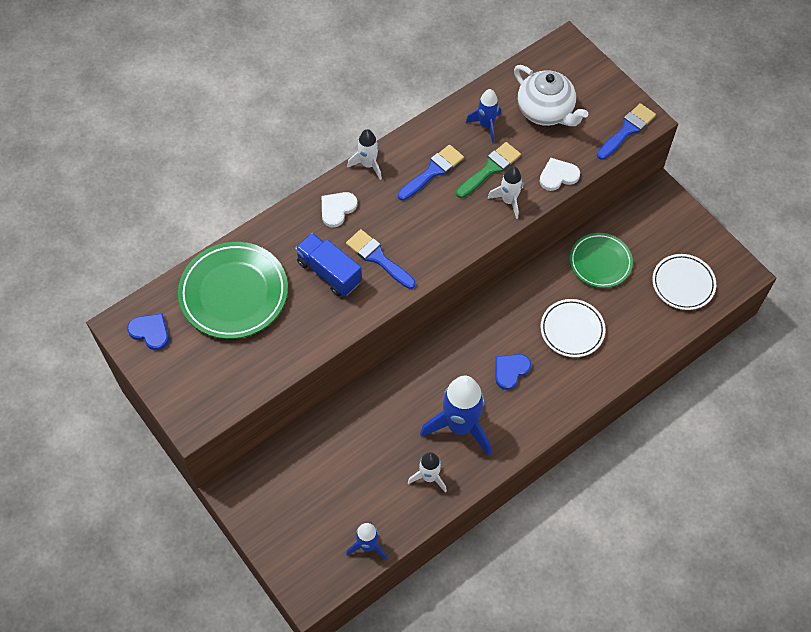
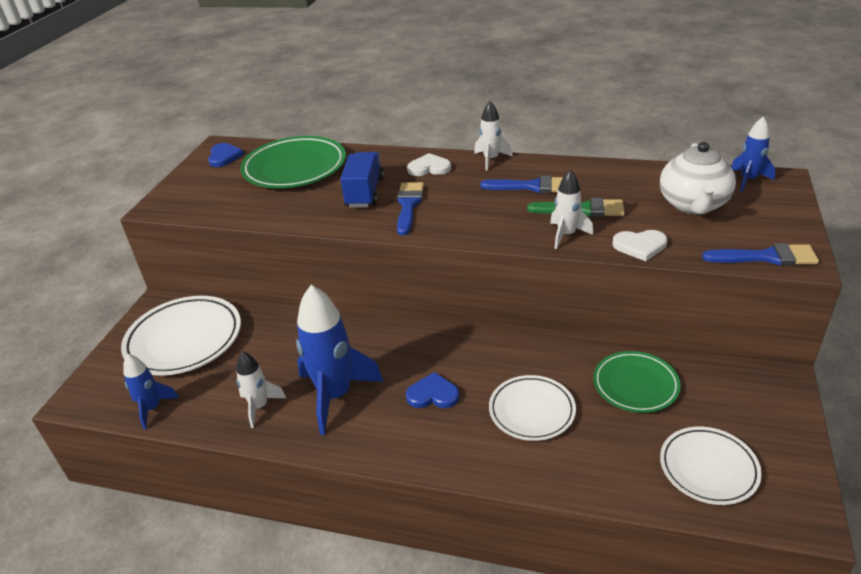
camera: 55 degrees right, 25 degrees down
(303, 490) = (184, 340): none -> white plate
(486, 125) = (621, 186): blue rocket -> blue rocket (748, 180)
(558, 176) = (640, 246): white heart -> white heart turned 150 degrees clockwise

